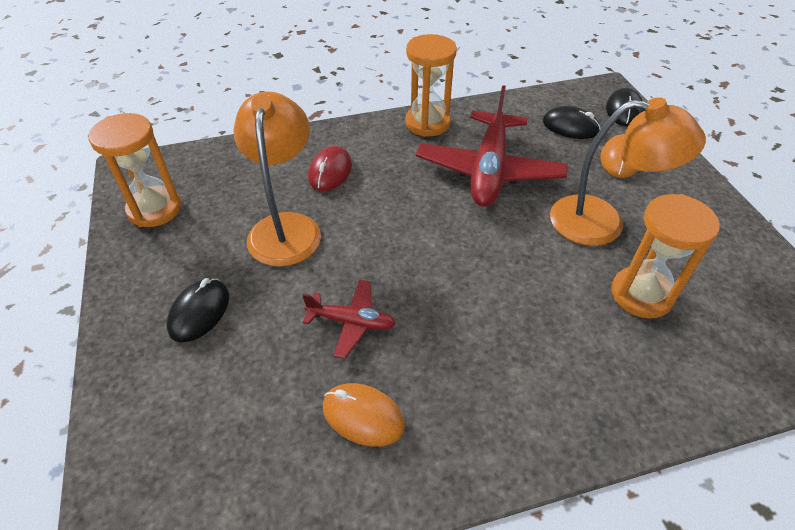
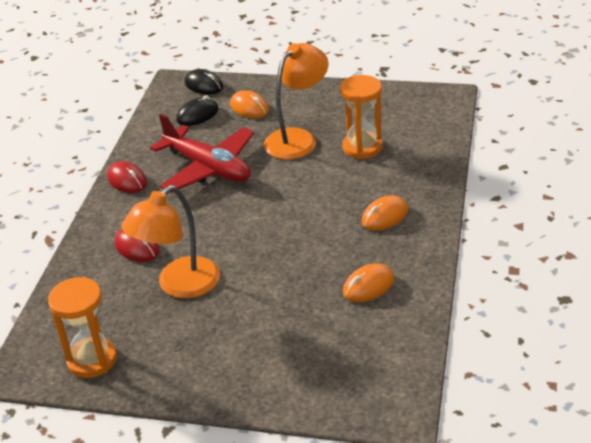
camera: 60 degrees left, 10 degrees down
(199, 312) = (230, 348): black mouse -> none
(286, 227) = (179, 285): orange lamp -> orange lamp turned 75 degrees counterclockwise
(351, 322) = (295, 273): red plane -> none
(427, 123) = (127, 180): orange hourglass -> red mouse
(517, 379) = (385, 216): none -> orange mouse

